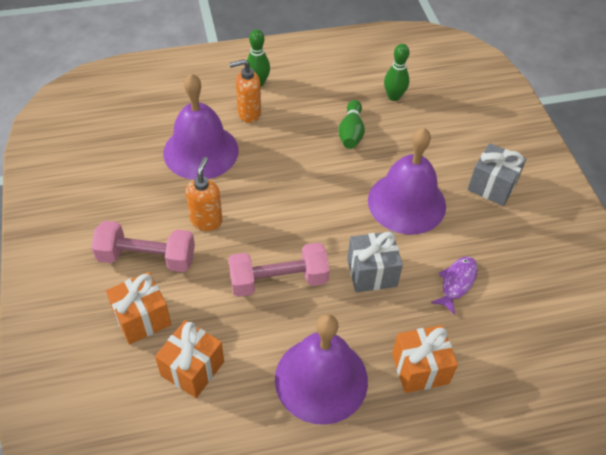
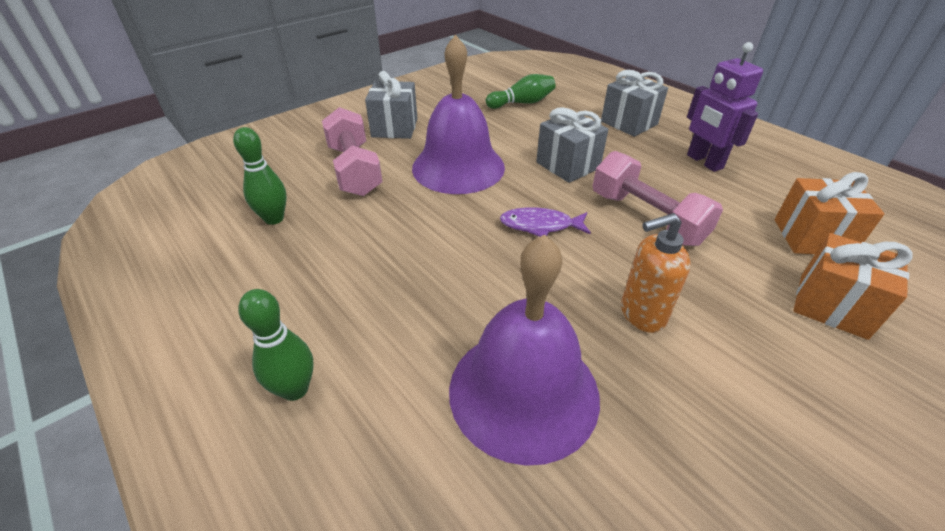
camera: 115 degrees left, 10 degrees down
(147, 258) = (765, 350): pink dumbbell -> pink dumbbell (354, 170)
(248, 113) = (389, 365): orange soap dispenser -> none
(321, 379) = (704, 162): purple bell -> purple robot
(351, 132) = (370, 235): green bowling pin -> green bowling pin (522, 103)
(420, 368) = (629, 123): orange gift -> grey gift
(456, 283) = (529, 124): purple fish -> purple fish (540, 225)

